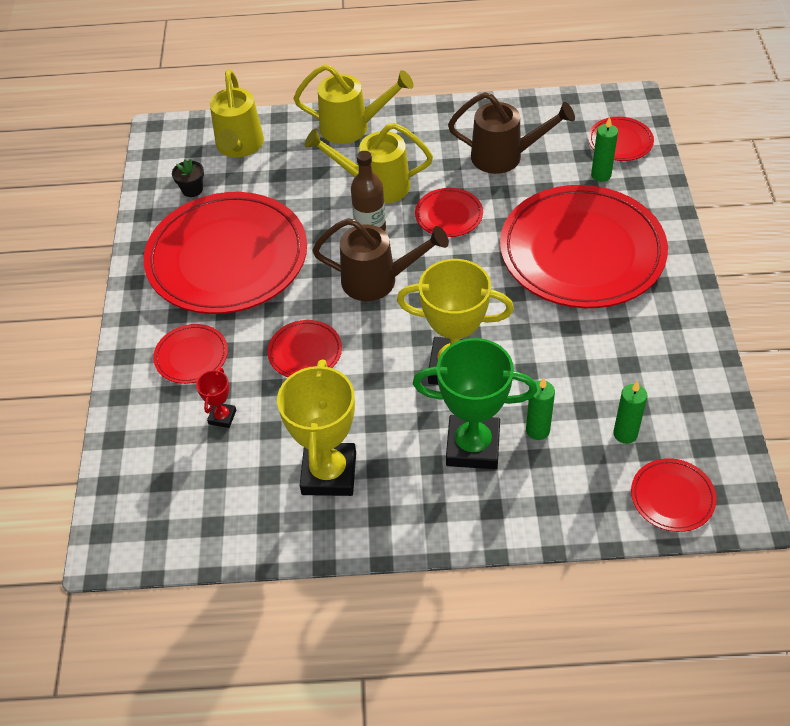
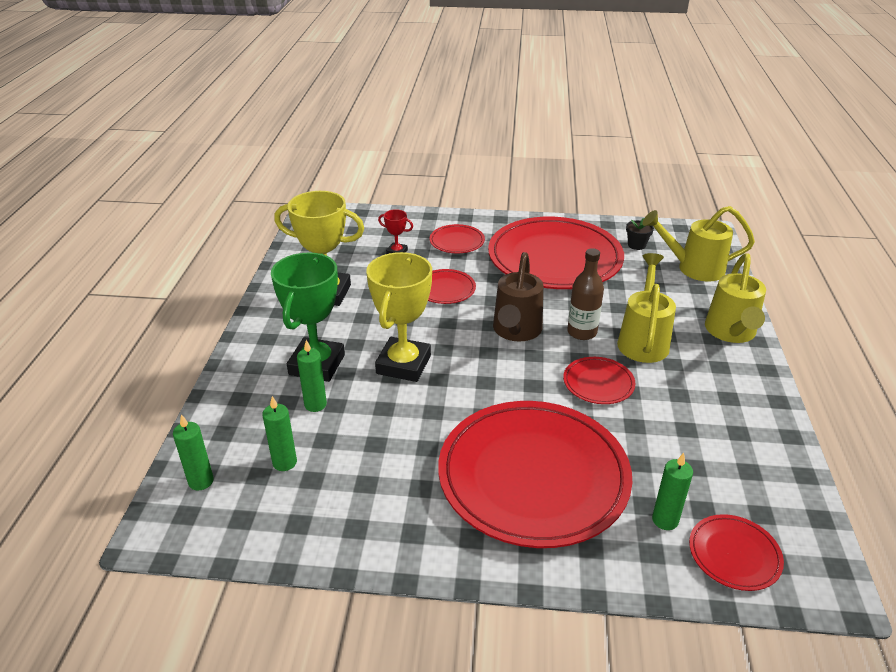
camera: 95 degrees right, 15 degrees down
(504, 156) = (694, 437): brown watering can -> none
(672, 497) = (201, 481): red plate -> green candle

